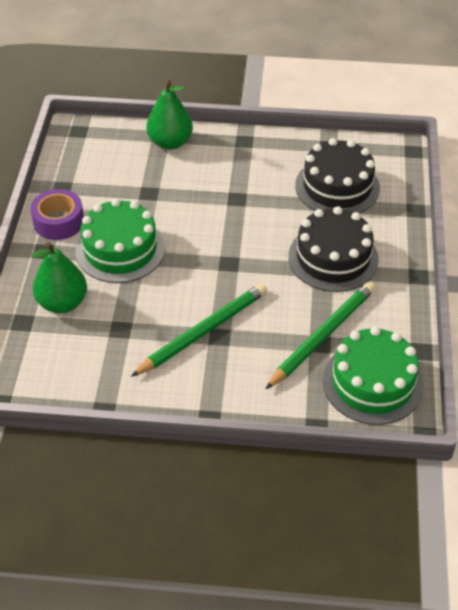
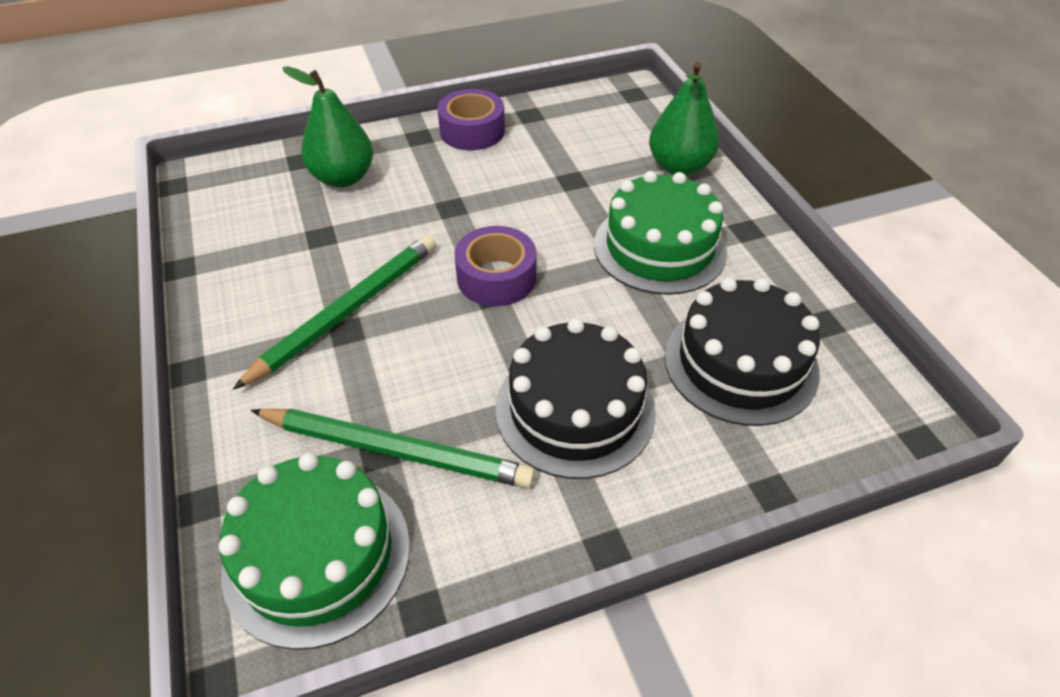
camera: 65 degrees right, 0 degrees up
(120, 249) = (456, 191): green cake -> green cake (659, 247)
(203, 332) = (347, 311): green pencil -> green pencil turned 75 degrees counterclockwise
(216, 256) = (496, 277): none -> purple tape

